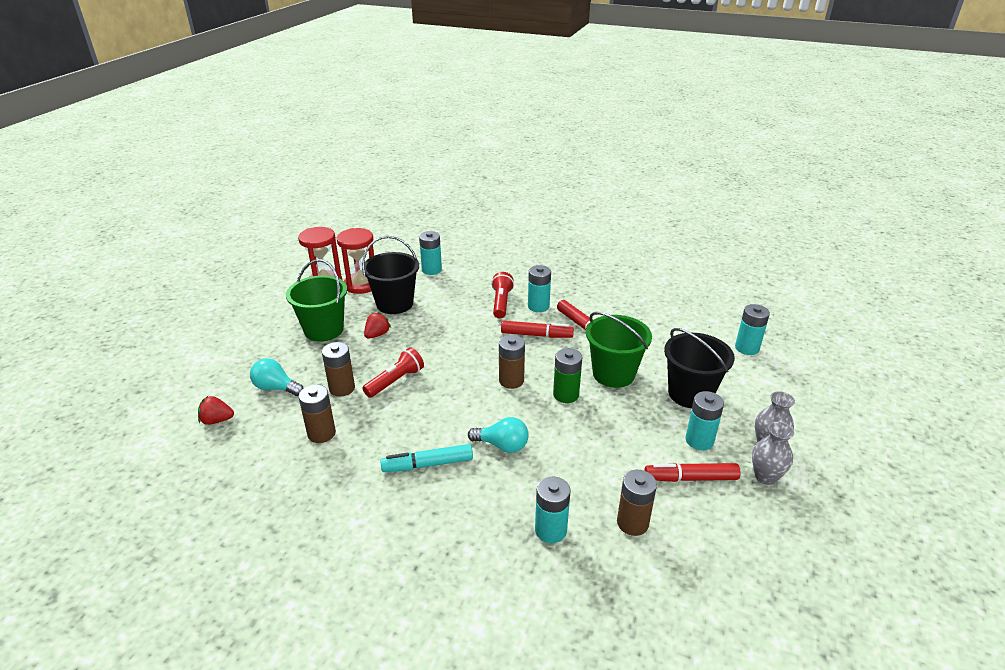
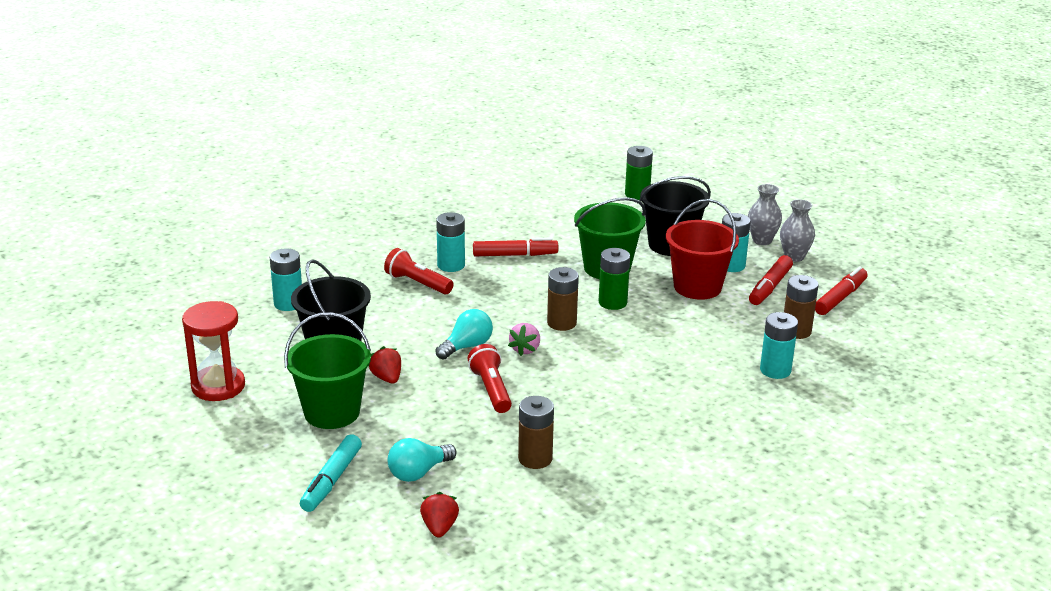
camera: 60 degrees left, 5 degrees down
(217, 420) = (439, 528): red strawberry -> red strawberry turned 150 degrees clockwise
(342, 388) = (467, 427): brown battery -> none
(361, 285) = (258, 360): red hourglass -> none
(427, 464) = (642, 407): turquoise marker -> turquoise marker (331, 480)
(460, 377) = (525, 349): none -> pink strawberry
(502, 445) = (652, 359): turquoise light bulb -> turquoise light bulb (467, 346)
(536, 335) = (501, 284): red marker -> red marker (840, 298)
(640, 432) = (697, 287): none -> red bucket
(747, 348) = (637, 194): turquoise battery -> green battery

